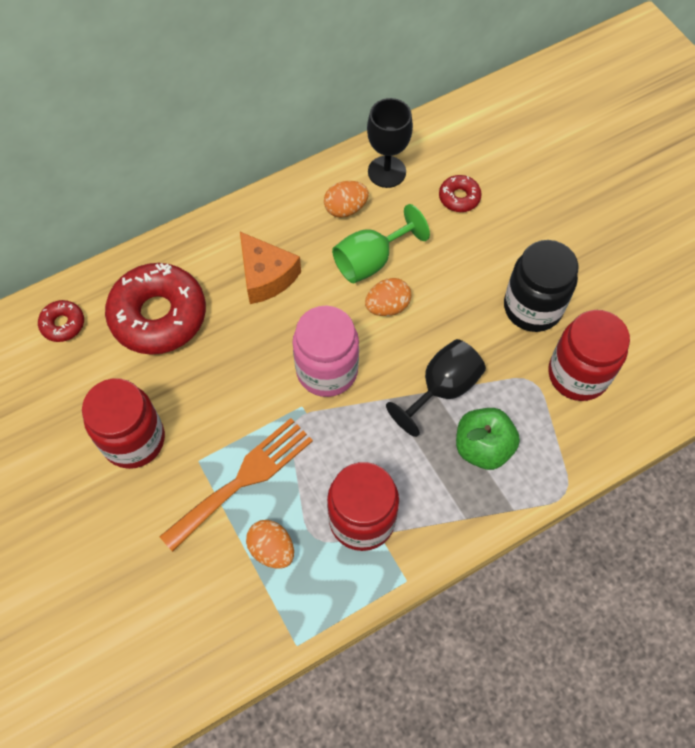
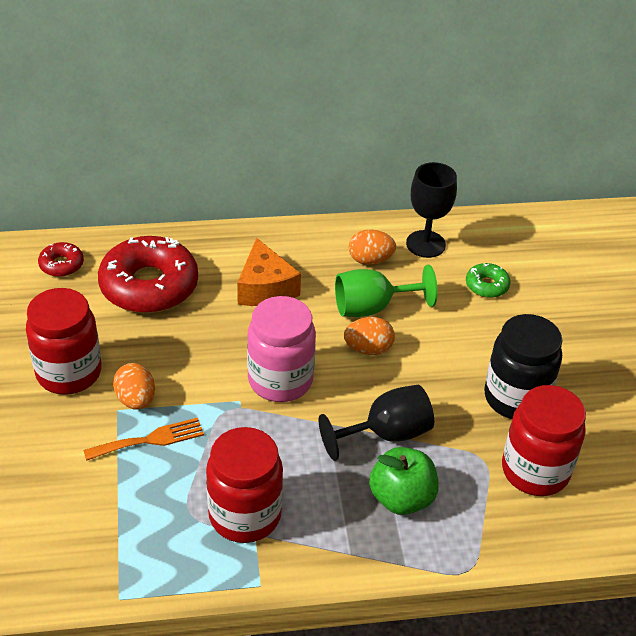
camera: 20 degrees right, 20 degrees down
(243, 479) = (150, 440): orange fork -> orange fork, size x0.64
(272, 549) = (143, 507): orange egg -> orange egg (136, 400)
(459, 197) = (487, 285): red donut -> green donut

